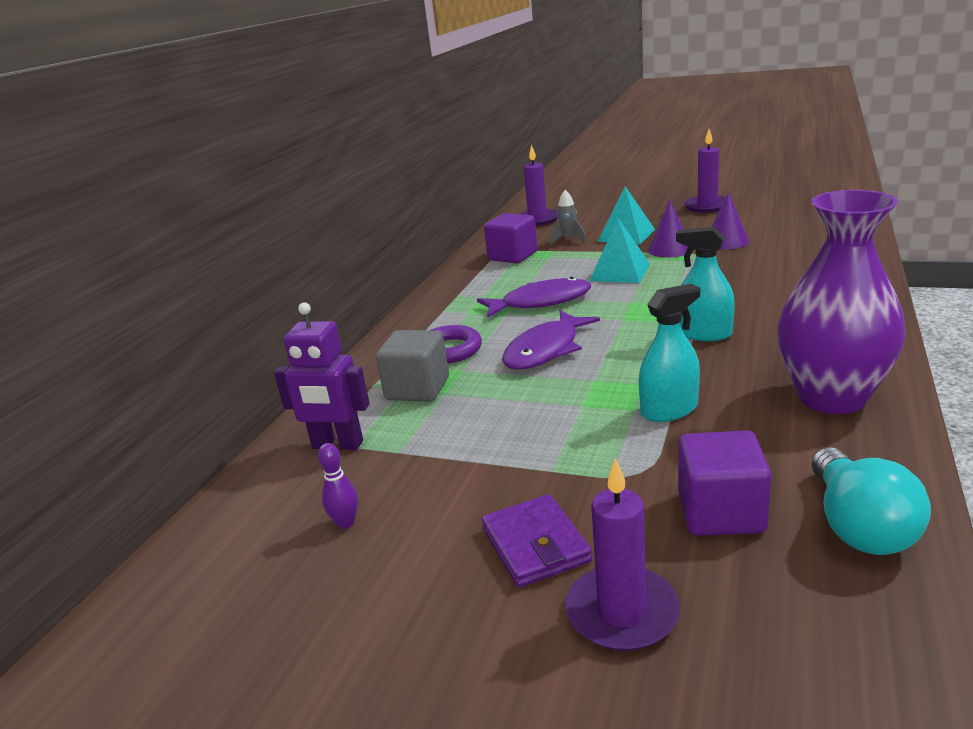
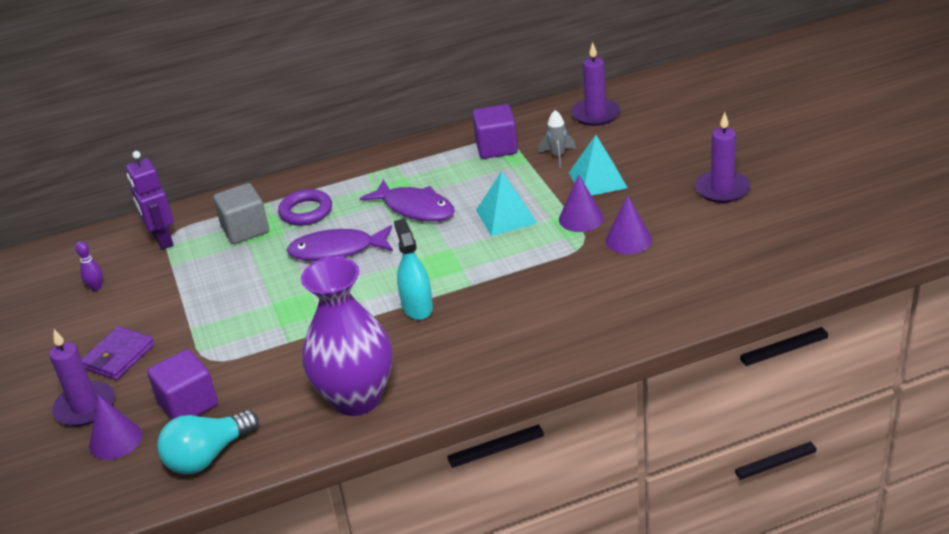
camera: 50 degrees right, 10 degrees up
(669, 410) = (290, 339): turquoise spray bottle -> none
(741, 603) = (115, 440): none -> purple cone

